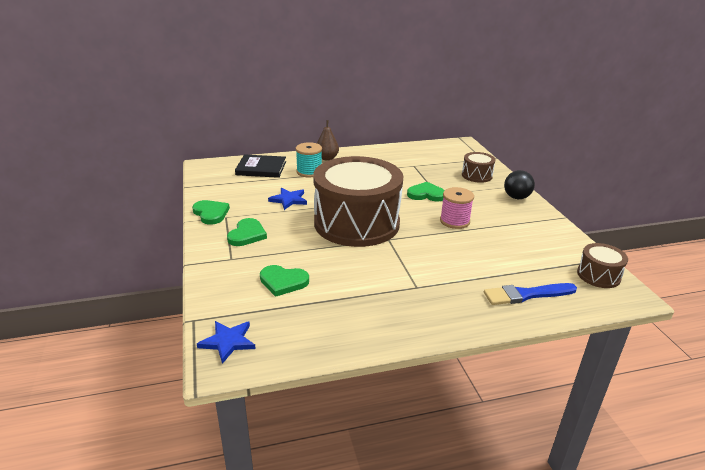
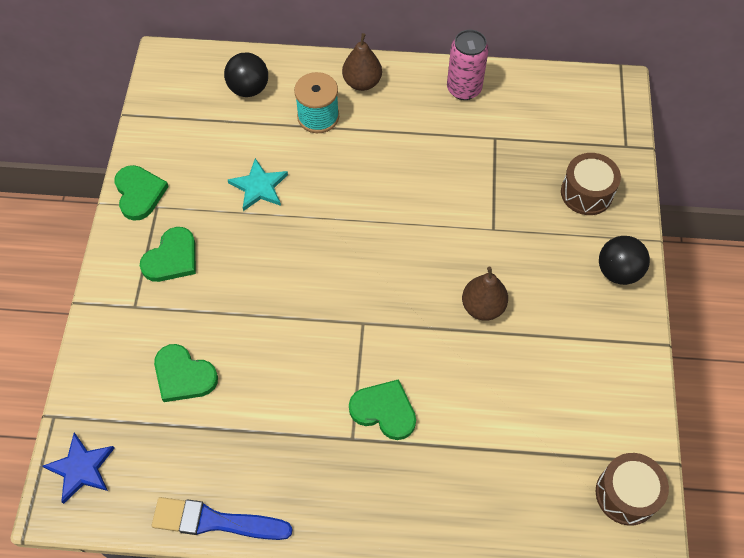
camera: 20 degrees right, 30 degrees up
(261, 168) = (249, 89): black book -> black ball
(288, 200) = (259, 187): blue star -> turquoise star
(356, 223) = (334, 272): brown drum -> none
(385, 153) = (464, 89): none -> pink can
(426, 194) = (474, 225): green heart -> green heart (384, 410)
(454, 221) = (483, 307): pink spool -> brown pear
(526, 295) = (494, 501): blue brush -> blue brush (215, 521)

